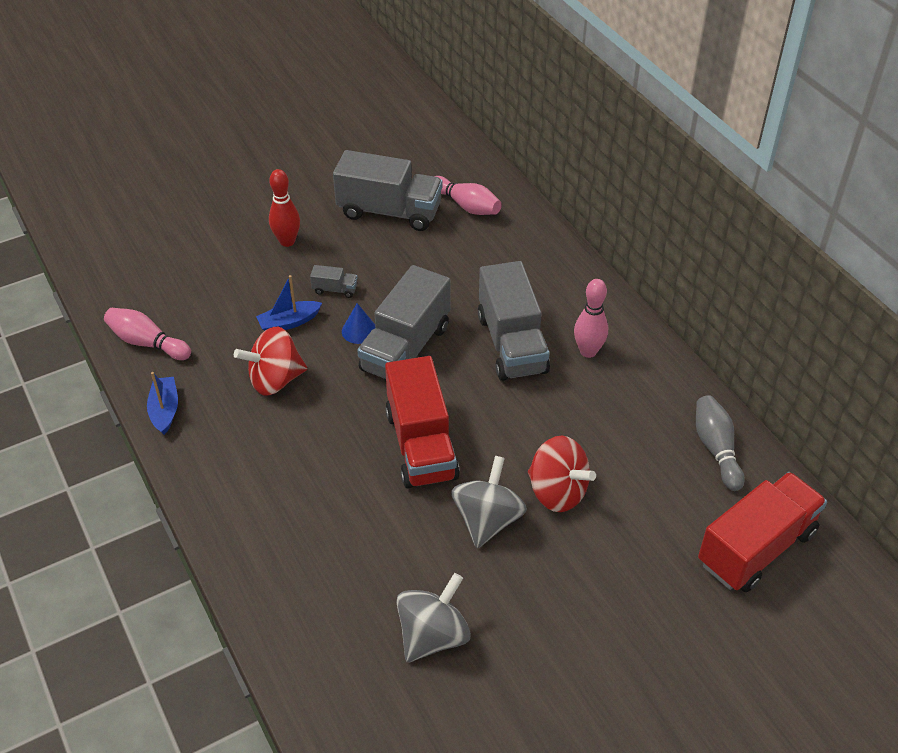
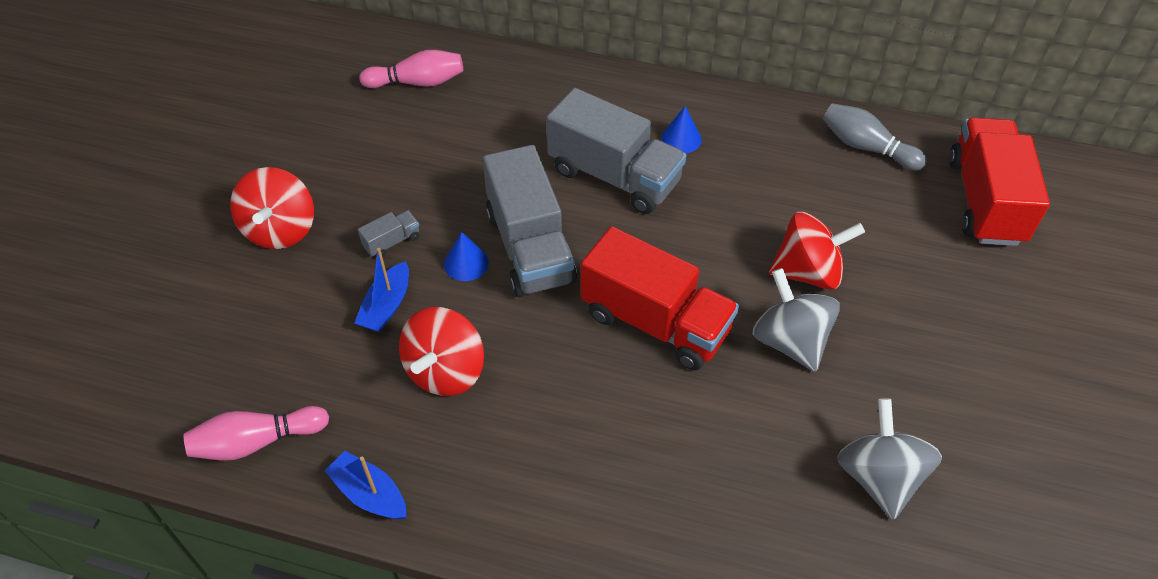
camera: 45 degrees left, 5 degrees up
(287, 241) = (280, 230): red bowling pin -> red spinning top
(389, 211) = (350, 133): grey truck -> none
(588, 351) = (681, 139): pink bowling pin -> blue cone

